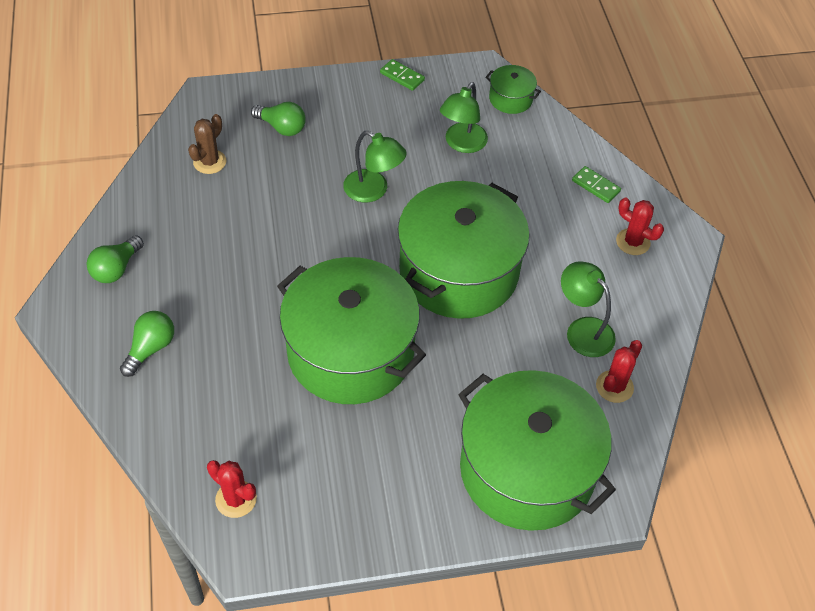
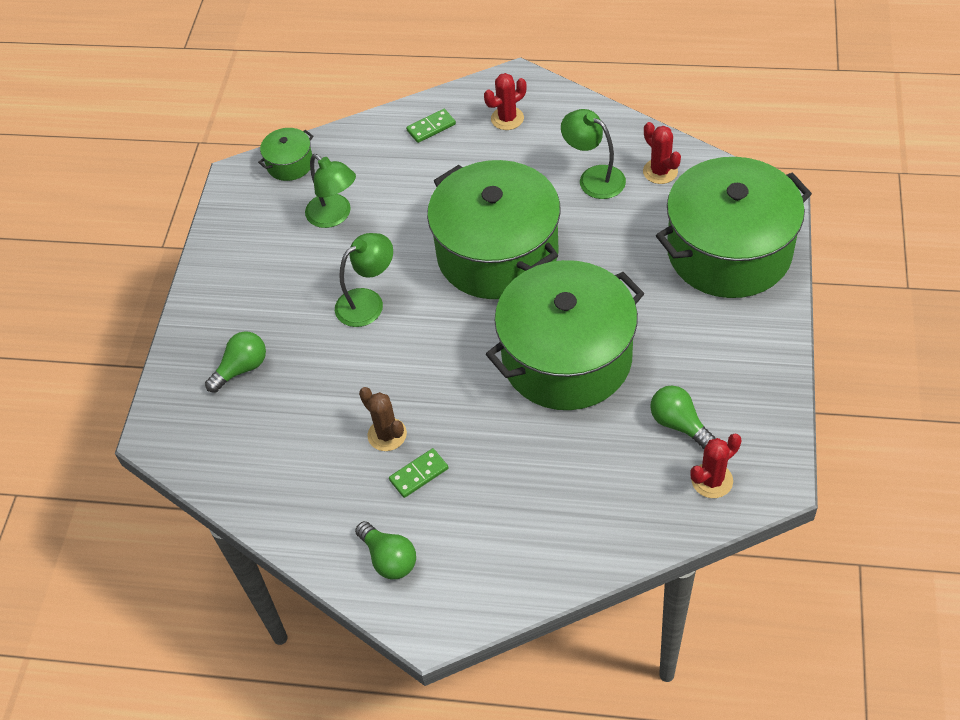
camera: 65 degrees left, 0 degrees up
(151, 348) = (511, 535): green light bulb -> green light bulb (679, 424)
(210, 162) = (264, 446): brown cactus -> brown cactus (387, 434)
(402, 76) = (215, 246): green domino -> green domino (419, 474)
(583, 330) = (594, 178): green lamp -> green lamp turned 60 degrees clockwise

